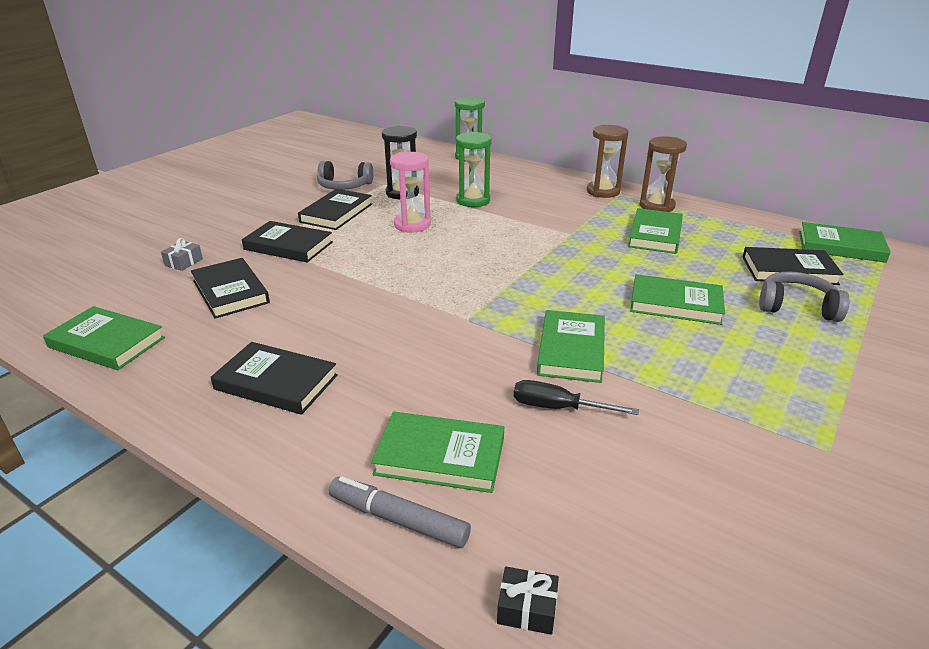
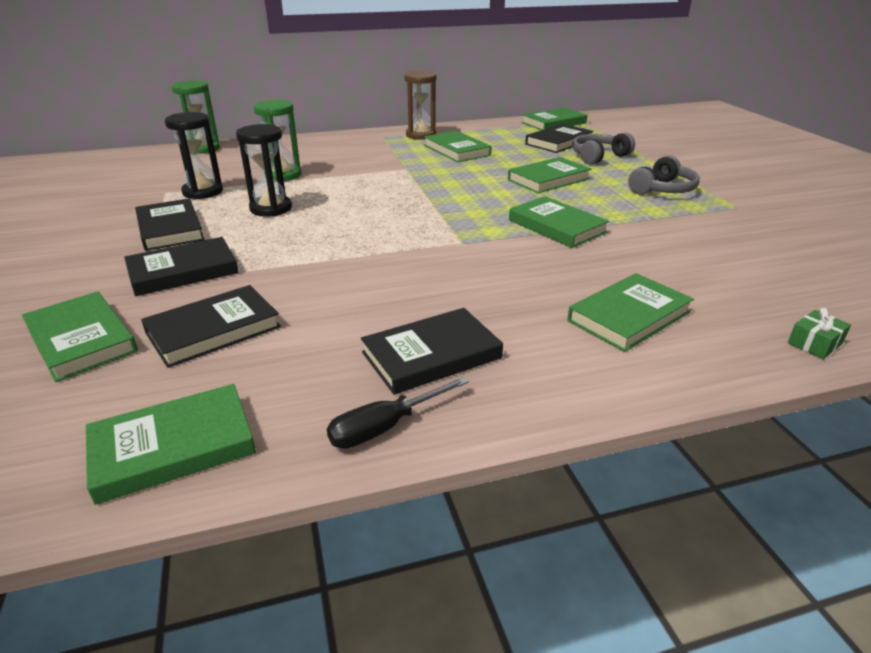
camera: 50 degrees left, 0 degrees up
(183, 262) = (81, 340): grey gift -> green book
(230, 292) = (213, 330): black book -> black book turned 45 degrees counterclockwise
(344, 186) = (123, 208): grey headphones -> grey headphones (662, 189)
(398, 520) = (689, 359): grey marker -> none
(412, 225) = (271, 208): pink hourglass -> black hourglass
(527, 609) = (814, 343): black gift -> green gift
(558, 408) = (618, 256): black screwdriver -> black screwdriver (385, 427)
(603, 191) = (367, 138): brown hourglass -> none

